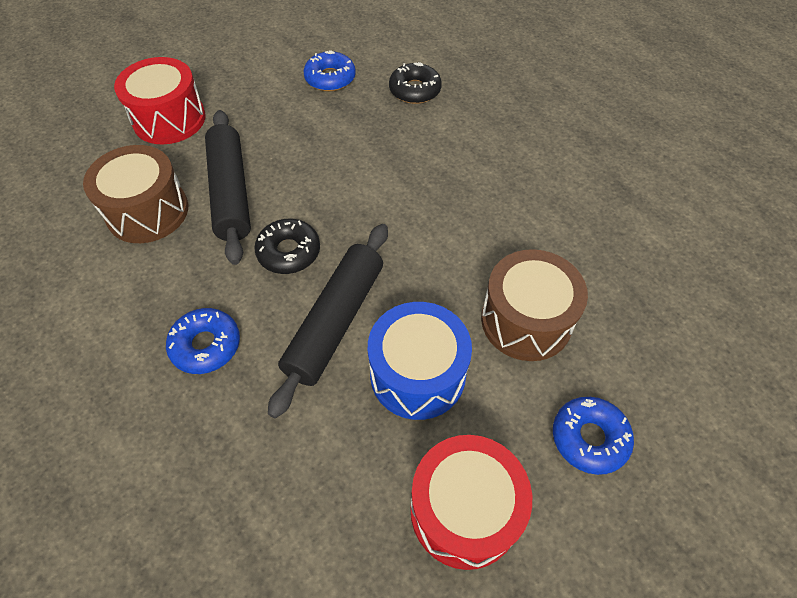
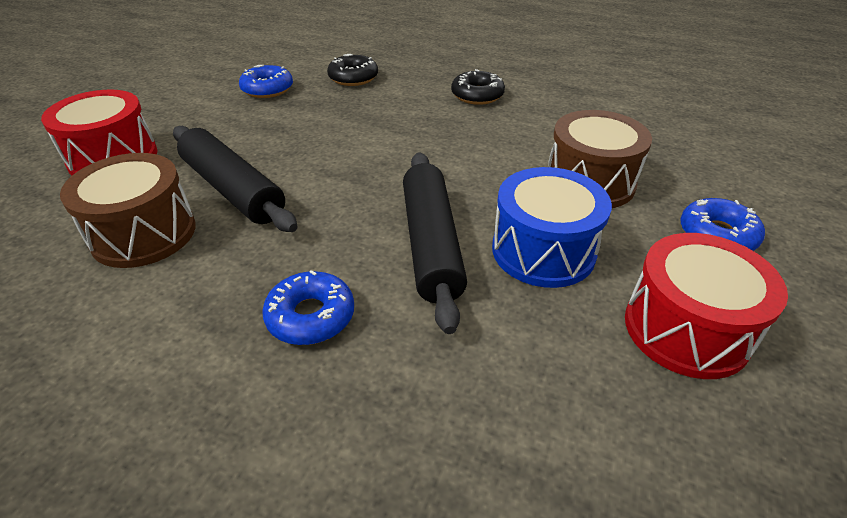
camera: 30 degrees left, 15 degrees down
(289, 252) = (336, 211): black donut -> black donut (477, 95)

